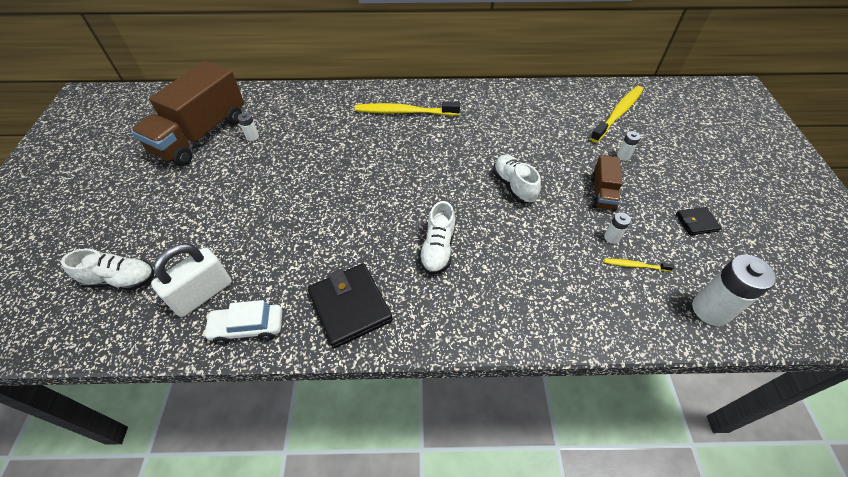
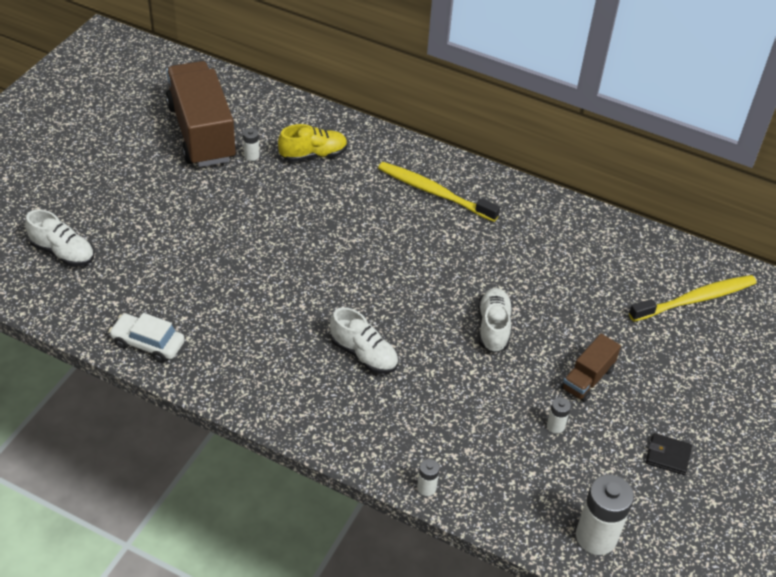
camera: 25 degrees right, 5 degrees down
(201, 135) = (201, 133): brown truck -> brown truck turned 105 degrees clockwise
(203, 294) = (125, 297): white padlock -> none
(300, 119) = (313, 155): none -> yellow shoe
(350, 306) = (246, 367): black wallet -> none
(438, 249) = (364, 354): white shoe -> white shoe turned 90 degrees counterclockwise
(623, 156) = (652, 350): white battery -> white battery (426, 488)
(634, 265) = (555, 462): yellow toothbrush -> none

